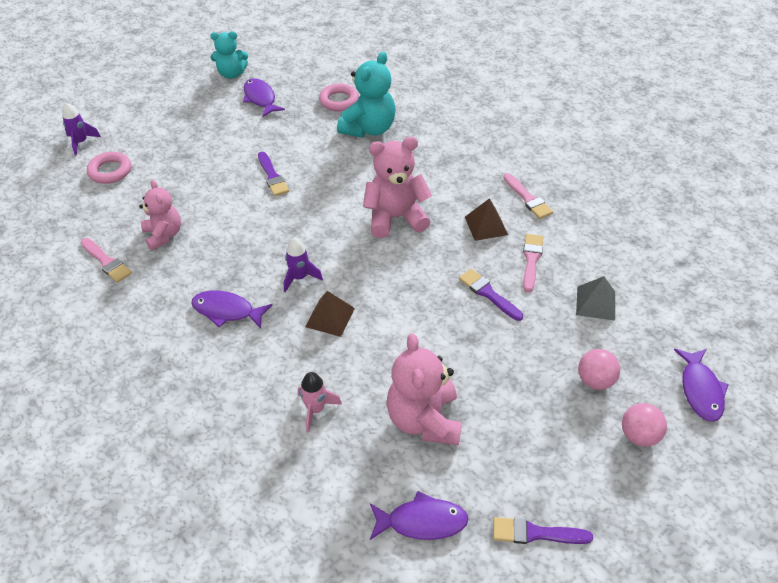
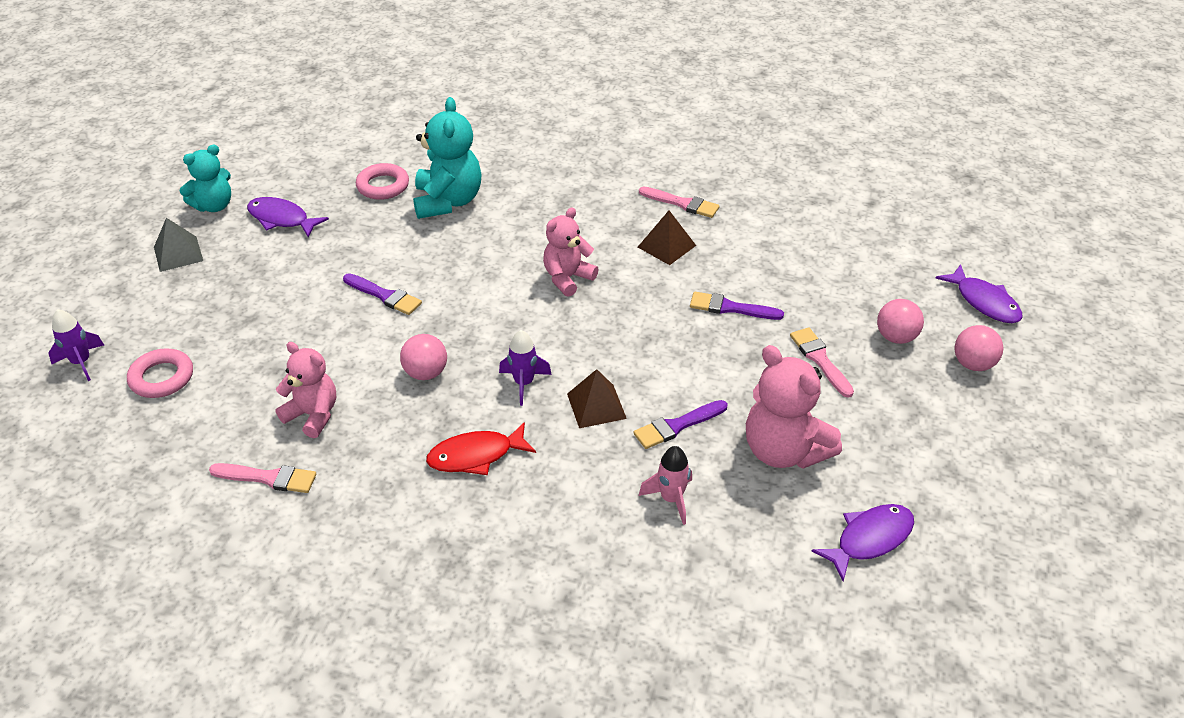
camera: 35 degrees left, 5 degrees down
(227, 311) = (475, 456): purple fish -> red fish
(249, 240) = (426, 373): none -> pink ball
(395, 218) = (567, 278): pink teddy bear -> pink teddy bear, size x0.66
(531, 260) = (740, 258): pink brush -> pink brush (820, 360)
(535, 533) = (970, 491): purple brush -> purple brush (677, 426)
(595, 303) = (833, 270): grey pyramid -> grey pyramid (178, 254)

